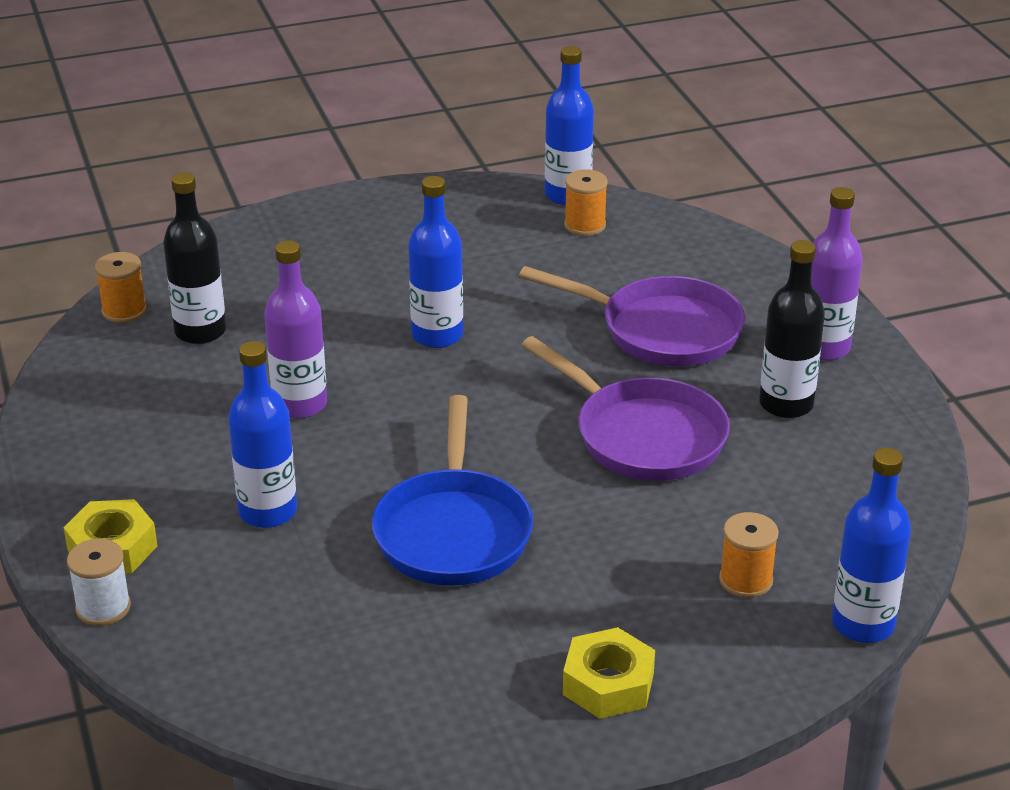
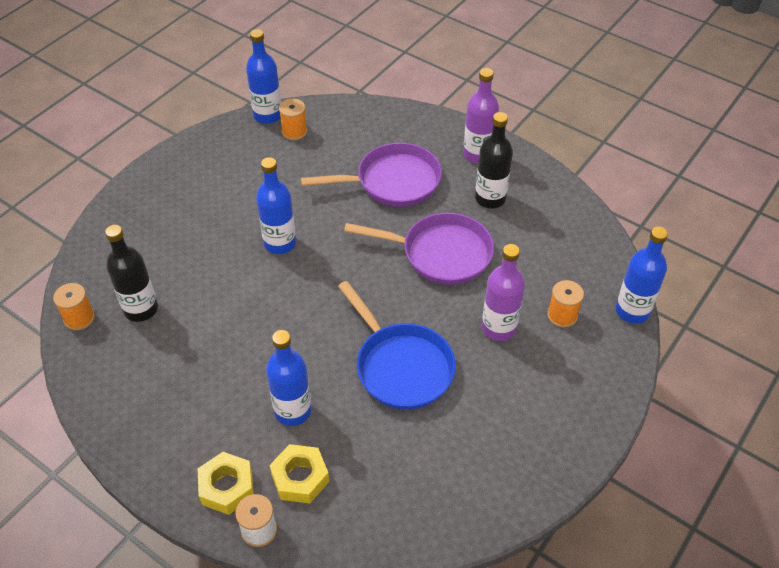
camera: 35 degrees left, 15 degrees up
(300, 405) = (245, 329): purple bottle -> purple bottle (498, 328)
(608, 684) = (555, 415): yellow nut -> yellow nut (300, 478)

